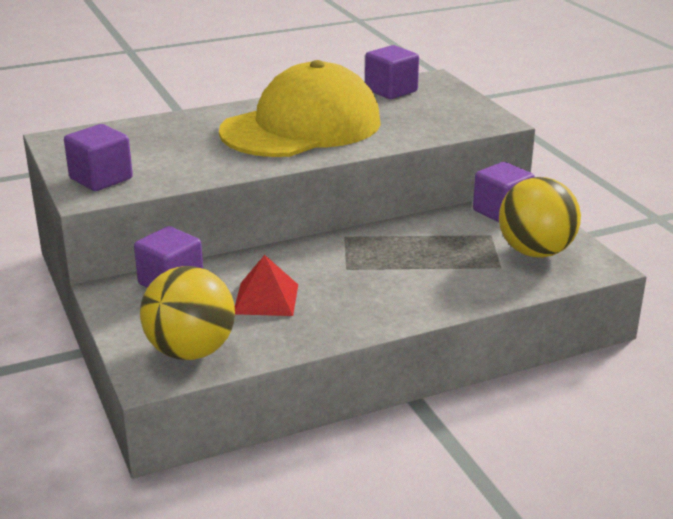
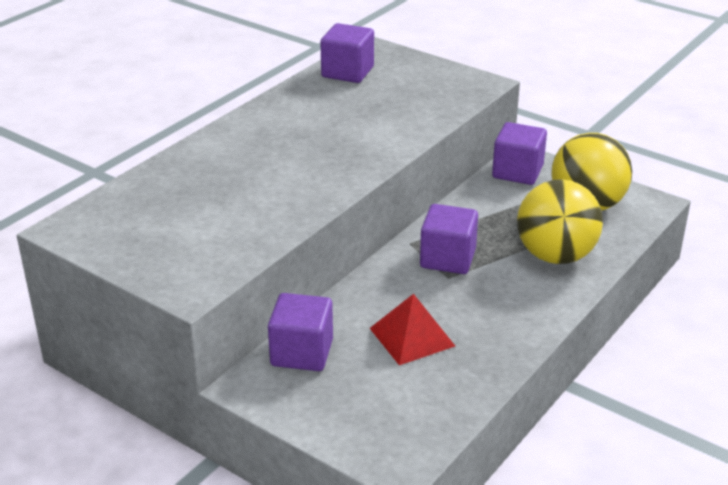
camera: 30 degrees left, 5 degrees up
(101, 178) = (180, 263): purple cube -> purple cube (448, 258)
(191, 351) = (405, 421): yellow ball -> yellow ball (555, 256)
(301, 127) = (311, 138): yellow cap -> none

